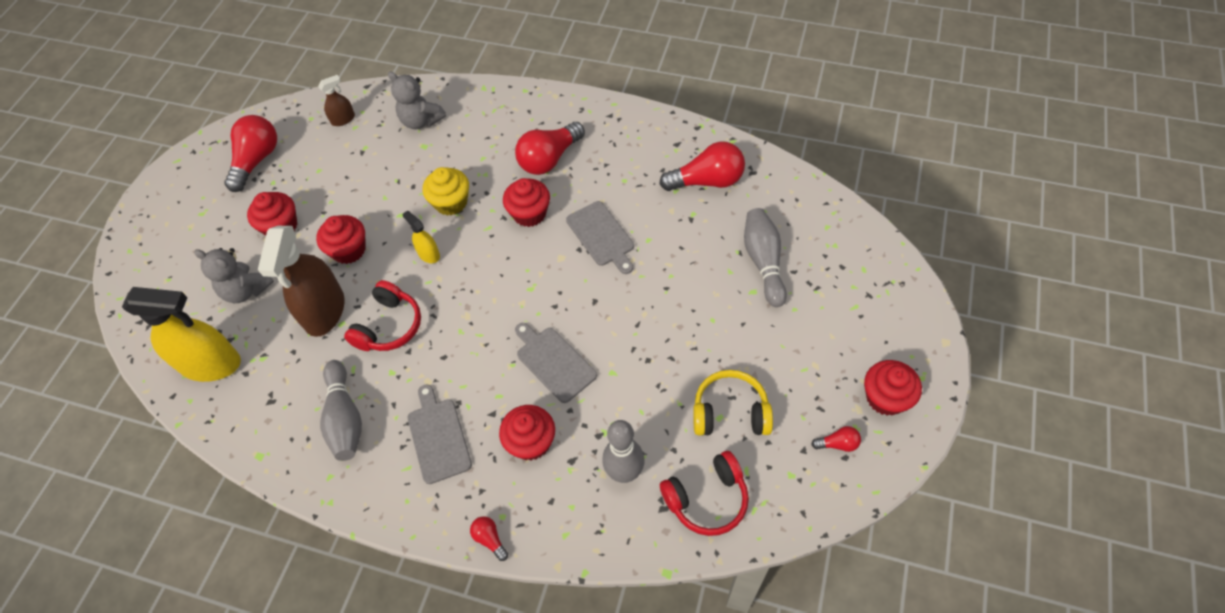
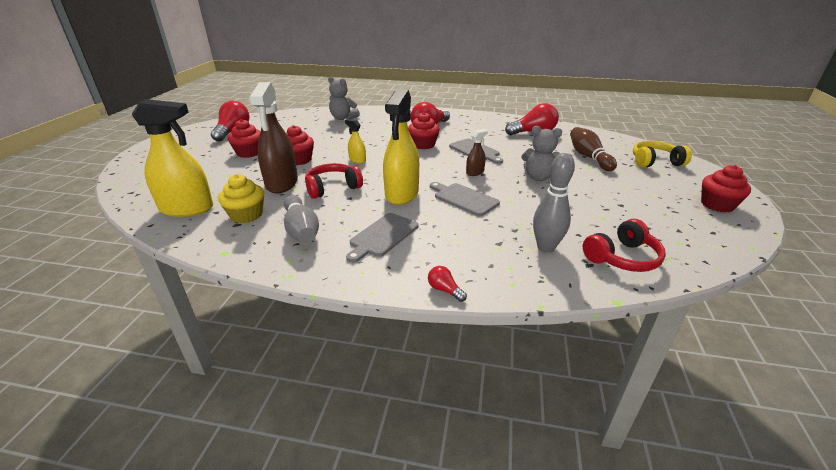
camera: 10 degrees left, 25 degrees down
(246, 290) = (221, 177): grey teddy bear -> grey teddy bear (538, 177)
(343, 119) = (292, 118): brown spray bottle -> brown spray bottle (475, 172)
(389, 326) = (332, 188): red headphones -> red headphones turned 135 degrees counterclockwise
(438, 437) = (382, 236): grey cutting board -> grey cutting board turned 120 degrees counterclockwise
(451, 202) = (368, 142): yellow cupcake -> yellow cupcake (246, 215)
(476, 346) = (402, 194): none -> yellow spray bottle
(531, 442) = (461, 235): red cupcake -> none
(730, 412) = (610, 215): yellow headphones -> yellow headphones (655, 162)
(763, 262) = (588, 157): grey bowling pin -> brown bowling pin
(837, 444) = (702, 226): red light bulb -> none

